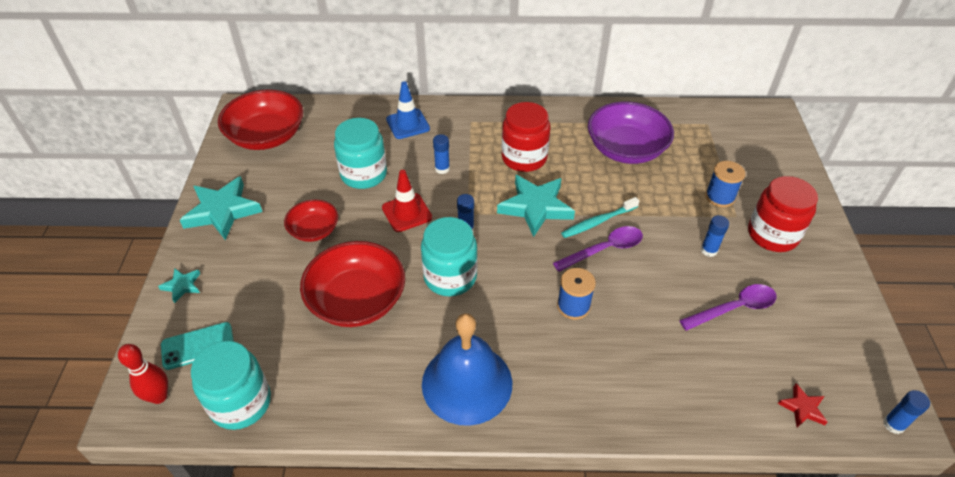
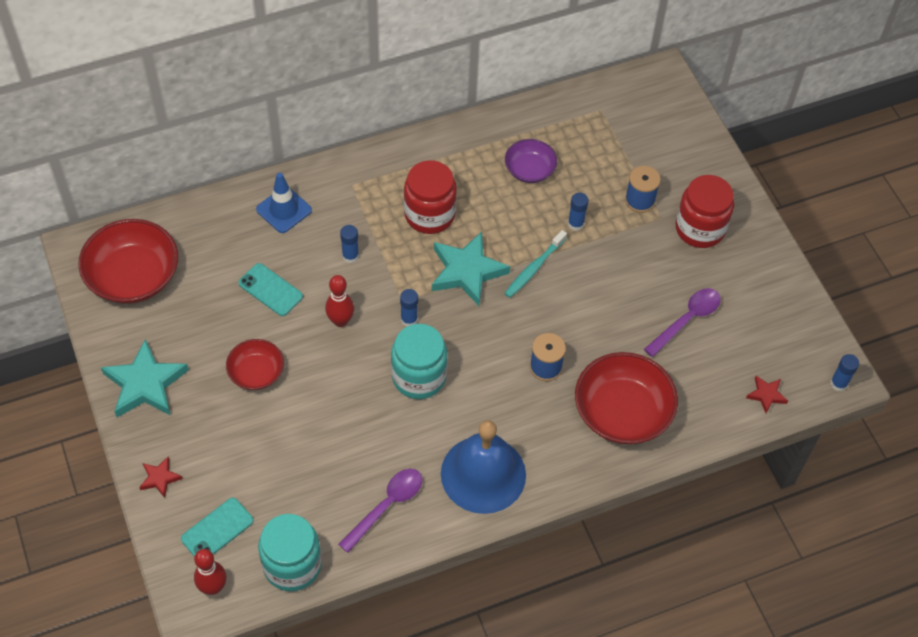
camera: 25 degrees left, 10 degrees up
(182, 286) = (160, 478): turquoise star -> red star
(357, 300) = (342, 432): red bowl -> red bowl (622, 412)
(364, 174) = (270, 290): turquoise jar -> turquoise phone
(407, 213) = (340, 321): red traffic cone -> red bowling pin
(605, 249) = (552, 297): purple spoon -> purple spoon (387, 505)
(626, 149) = (529, 170): purple bowl -> purple bowl, size x0.57
(709, 250) = (647, 266): blue glue stick -> blue glue stick (575, 224)

